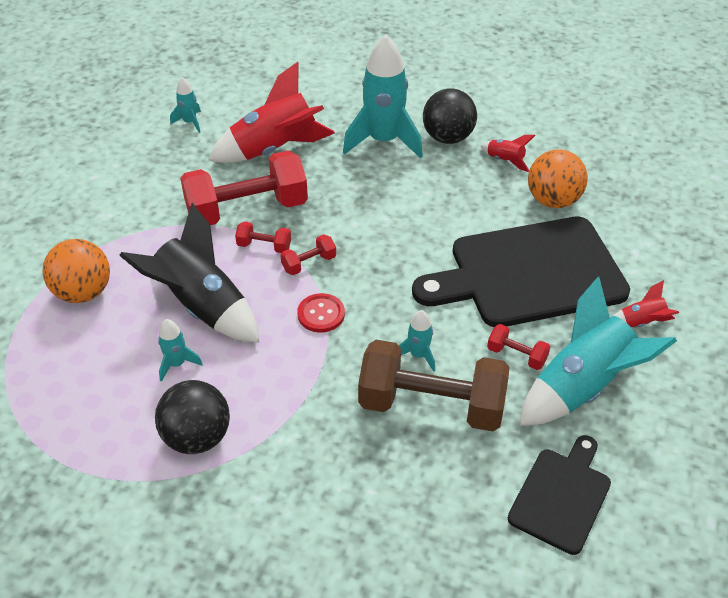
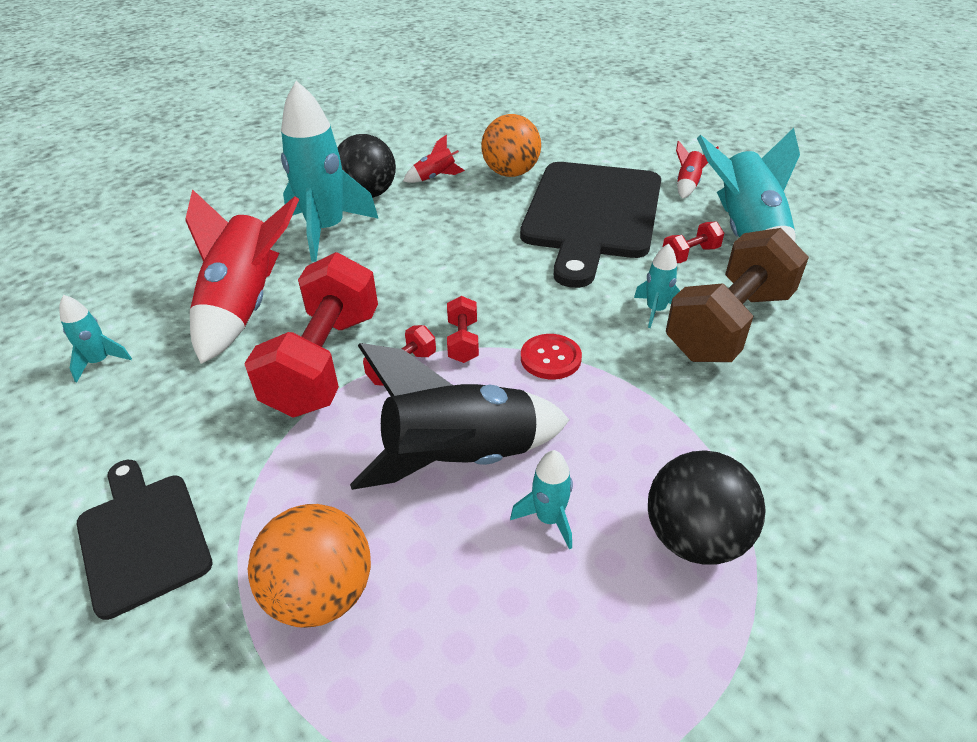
camera: 60 degrees left, 5 degrees down
(561, 496) = (871, 288): black cutting board -> black cutting board (142, 537)

